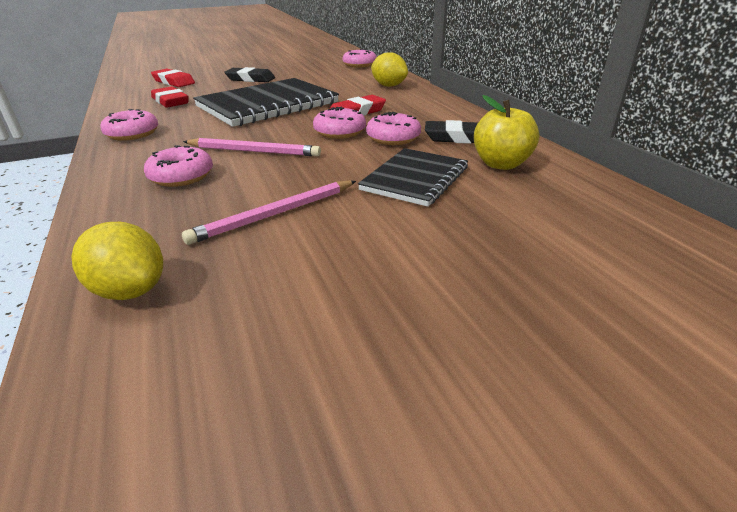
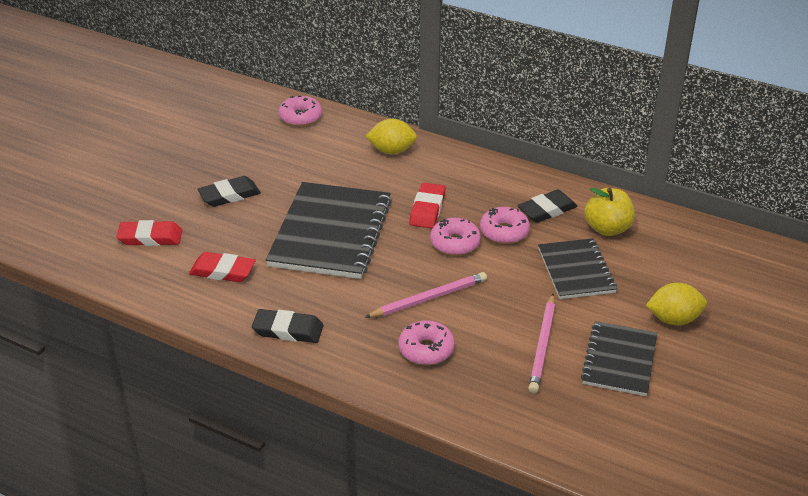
camera: 40 degrees left, 5 degrees up
(130, 290) = (556, 432): yellow lemon -> yellow lemon (673, 319)
(132, 134) = (288, 330): pink donut -> black eraser
(327, 262) = (619, 360): none -> black notebook

